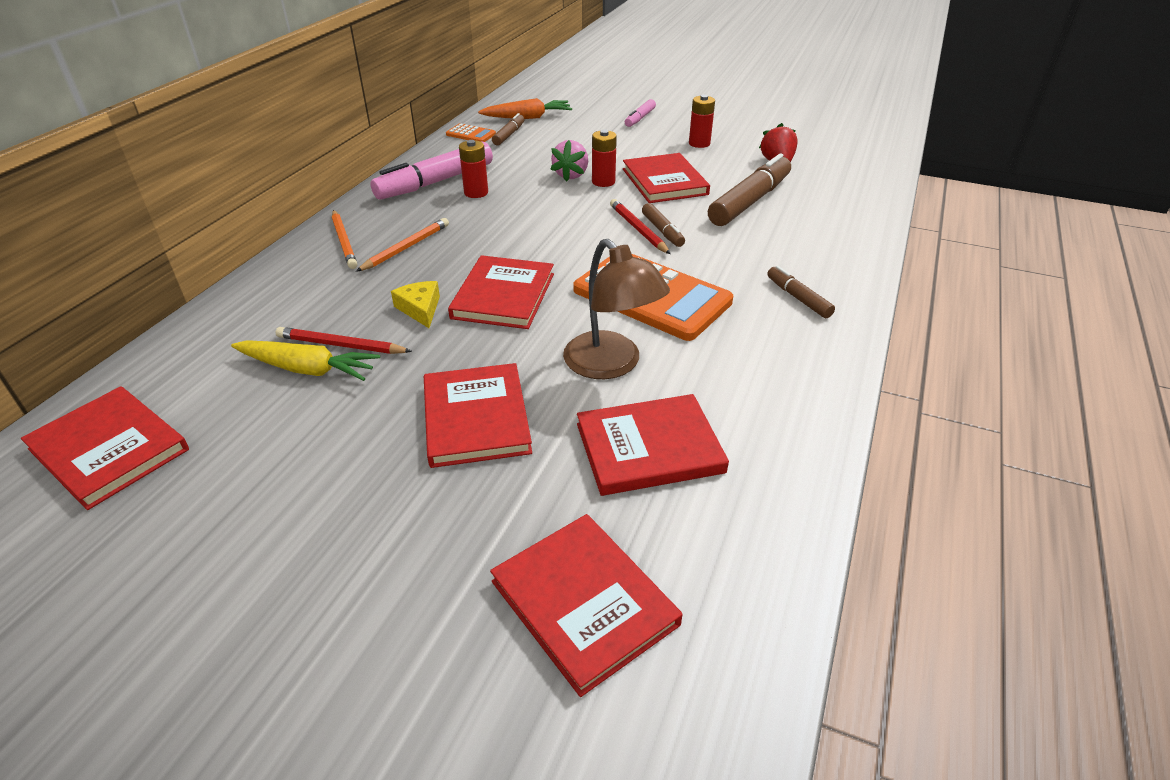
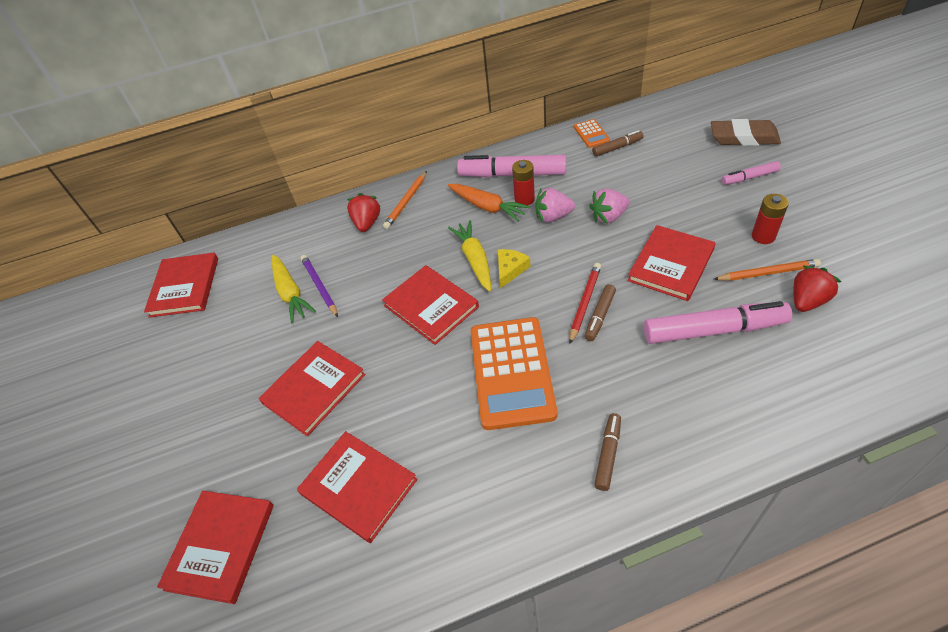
camera: 55 degrees right, 10 degrees up
(319, 275) = (367, 223): none -> red strawberry
(341, 345) = (320, 286): red pencil -> purple pencil
(406, 247) = (430, 228): orange pencil -> orange pencil (768, 273)
(420, 309) = (380, 285): yellow cheese -> yellow cheese (510, 270)
(494, 248) = (475, 260): none -> yellow carrot
(503, 296) = (431, 306): red book -> red book turned 75 degrees clockwise
(522, 193) = (553, 216): none -> pink strawberry
(527, 117) = (655, 133): orange carrot -> orange carrot (487, 207)
(600, 100) = (743, 137): none -> brown eraser
(603, 182) = (623, 237): red battery -> none
(611, 365) = (417, 409): brown lamp -> none
(749, 201) = (713, 330): brown marker -> pink marker

